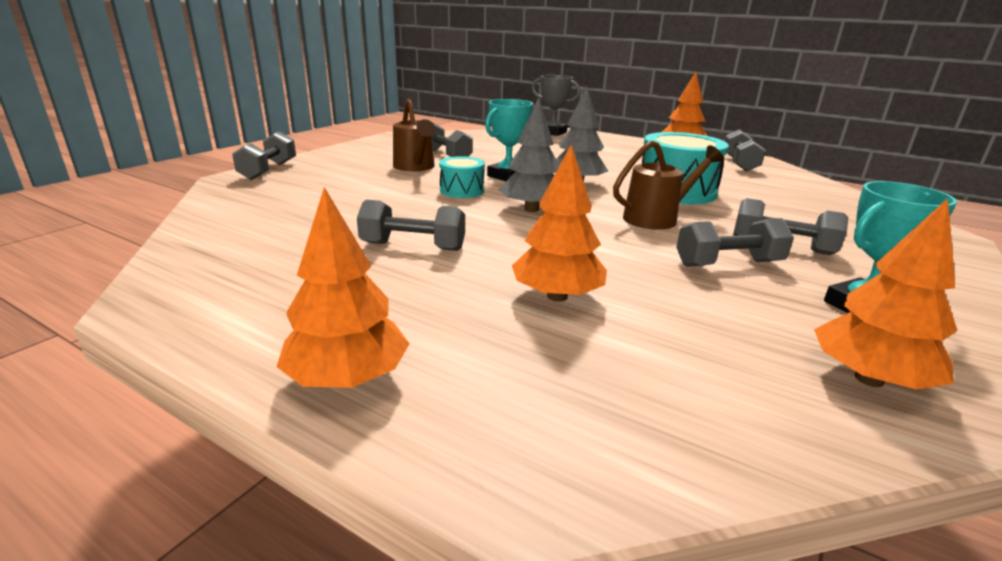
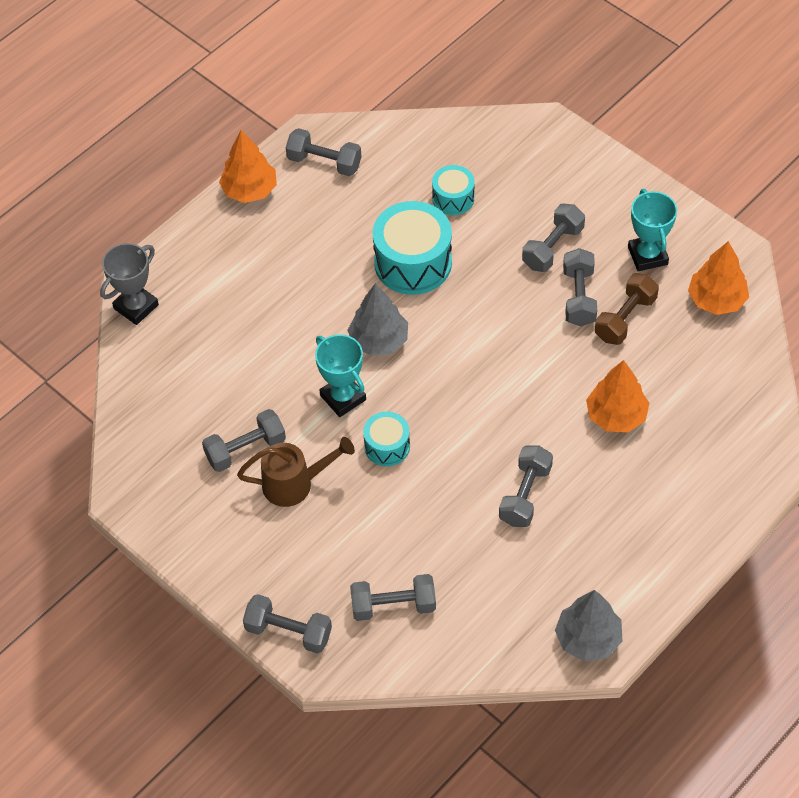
camera: 75 degrees left, 30 degrees up
(279, 199) = (393, 606): none -> grey dumbbell
(348, 378) = (694, 531): orange tree -> none
(531, 209) = (450, 397): grey tree -> grey tree (588, 639)
(657, 218) = (484, 307): brown watering can -> none
(730, 295) = (625, 318): none -> brown dumbbell
(773, 202) = (453, 198): none -> turquoise drum

